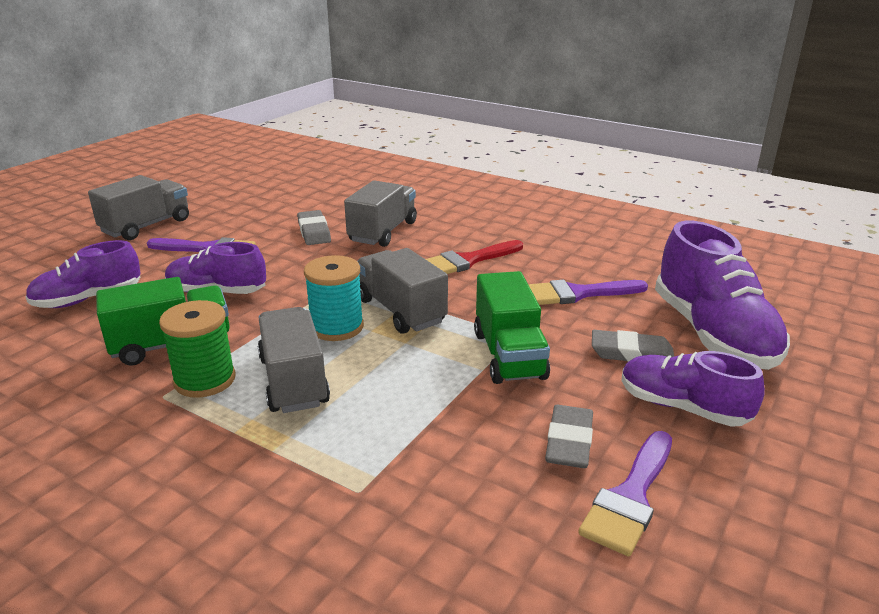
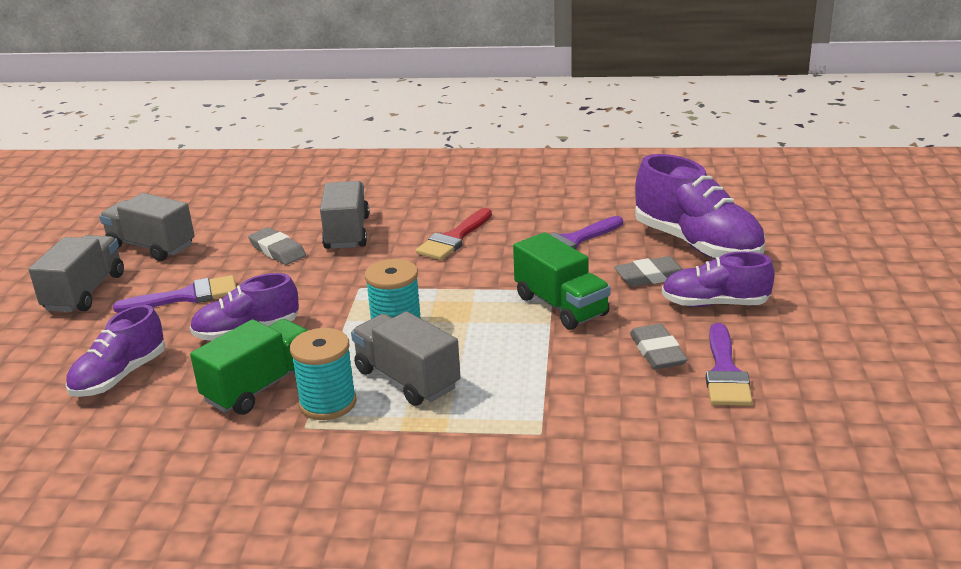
camera: 25 degrees left, 0 degrees up
(205, 380) = (328, 403): green spool -> turquoise spool
(401, 311) = (438, 298): grey truck -> grey truck (151, 247)

